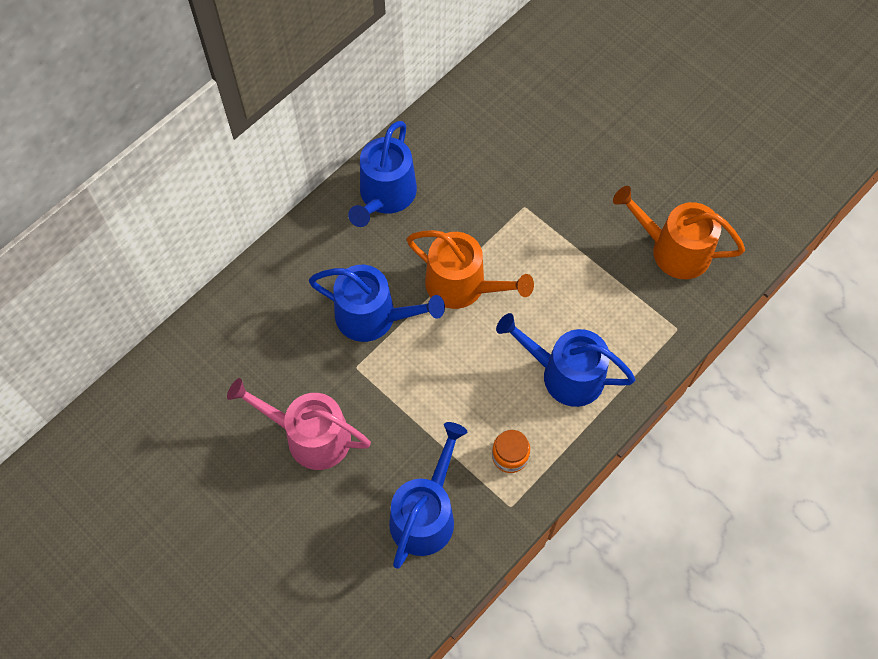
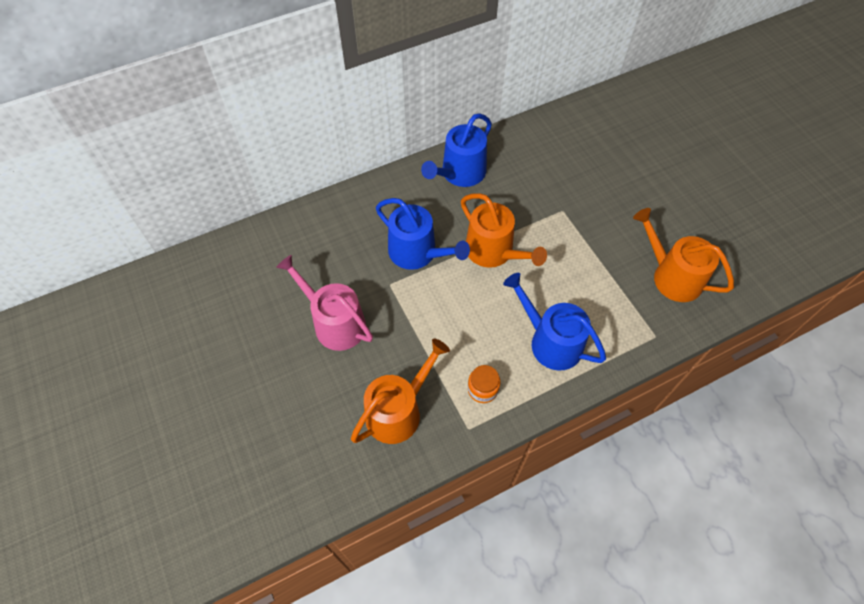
camera: 20 degrees right, 5 degrees down
(425, 514) = (398, 411): blue watering can -> orange watering can

